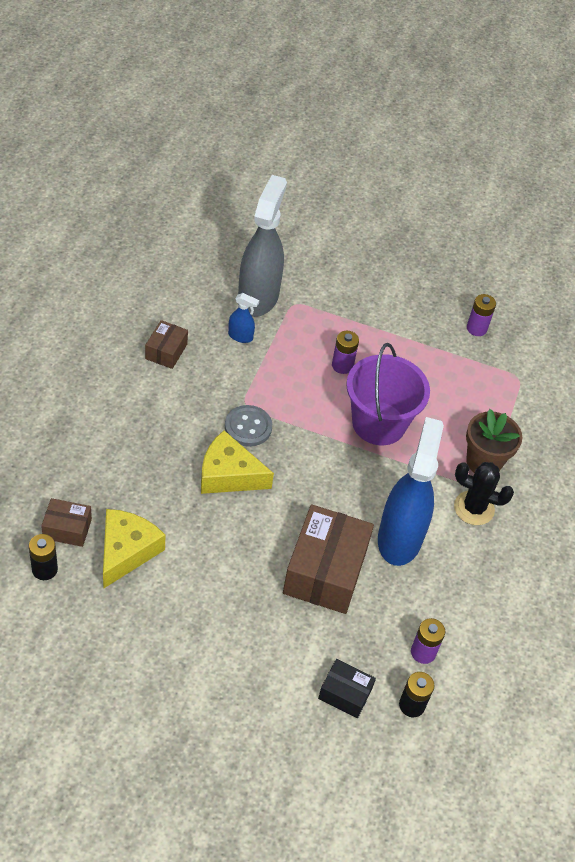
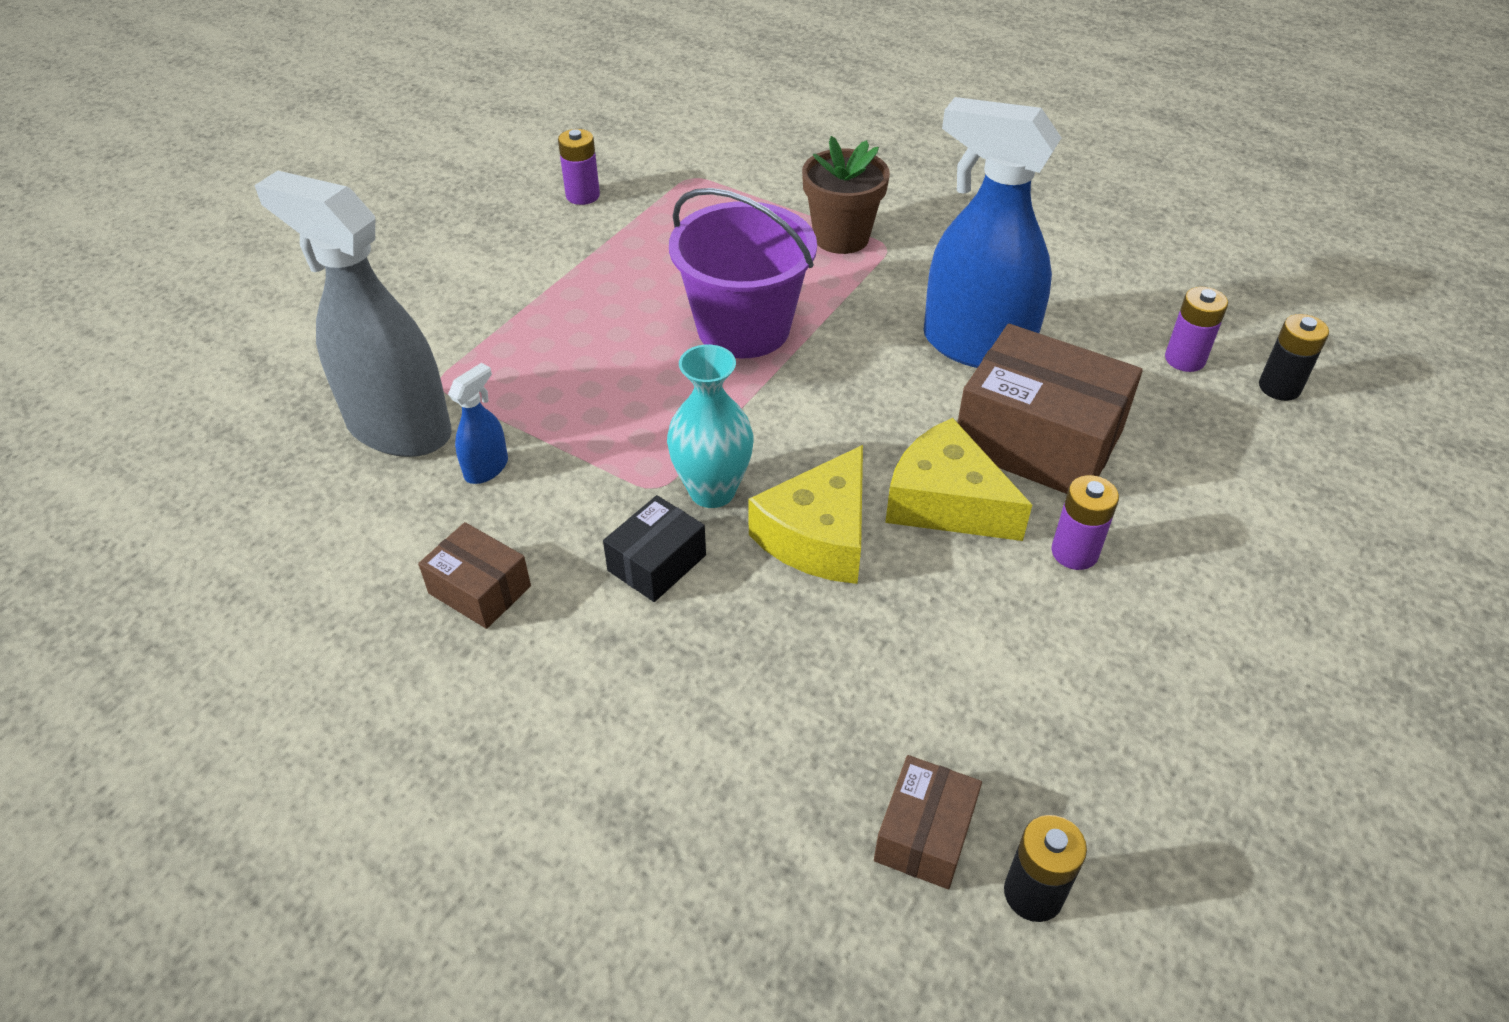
camera: 70 degrees left, 5 degrees down
(126, 551) = (988, 726): yellow cheese -> yellow cheese (946, 502)
(248, 427) = (712, 491): grey button -> turquoise vase
(342, 365) = (606, 348): purple battery -> purple battery (1074, 552)
(345, 694) = (1272, 457): black box -> black box (657, 563)
(474, 508) = (925, 262): black cactus -> none

